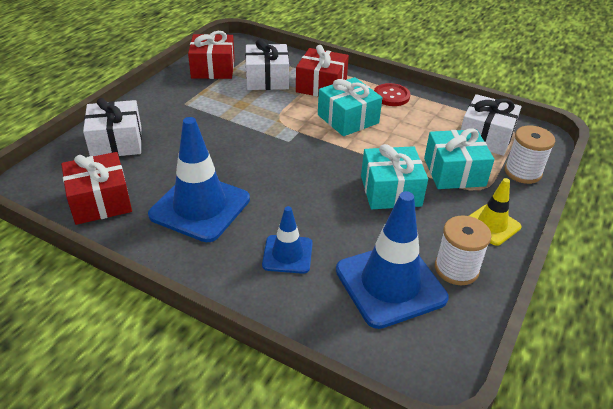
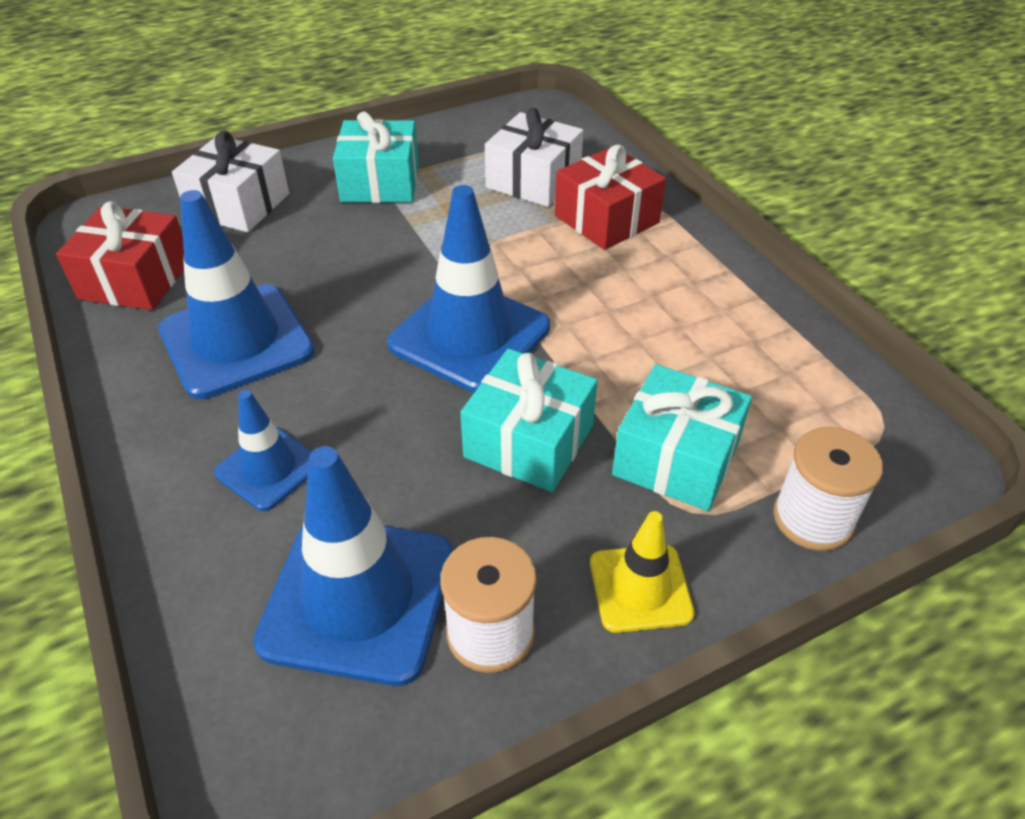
camera: 35 degrees right, 5 degrees up
(213, 68) = (473, 139): red gift -> none
(316, 159) = (469, 336): none -> blue traffic cone
(348, 119) = (590, 290): turquoise gift -> turquoise gift (380, 182)
(391, 96) = (708, 277): red button -> none
(485, 137) = (809, 419): white gift -> none

